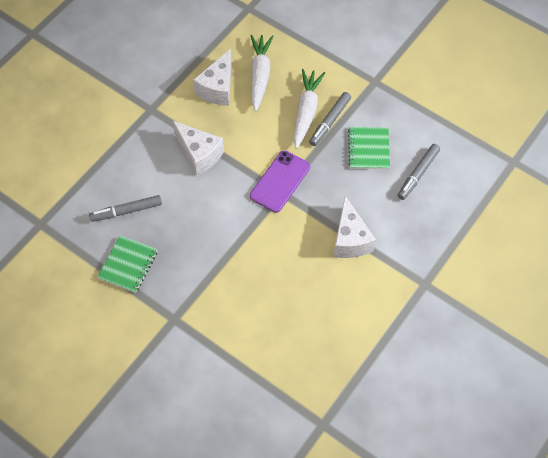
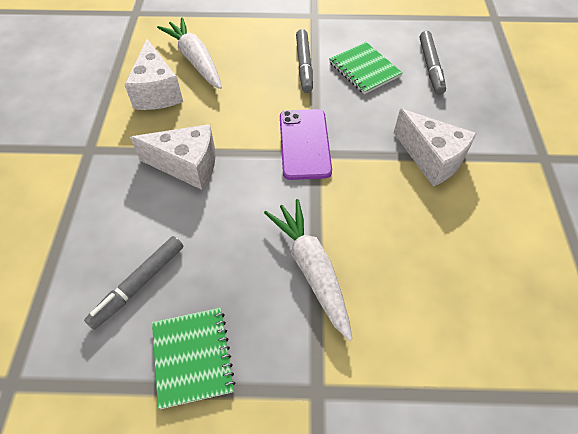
camera: 35 degrees left, 5 degrees down
(306, 112) = (272, 68): white carrot -> white carrot (311, 269)

